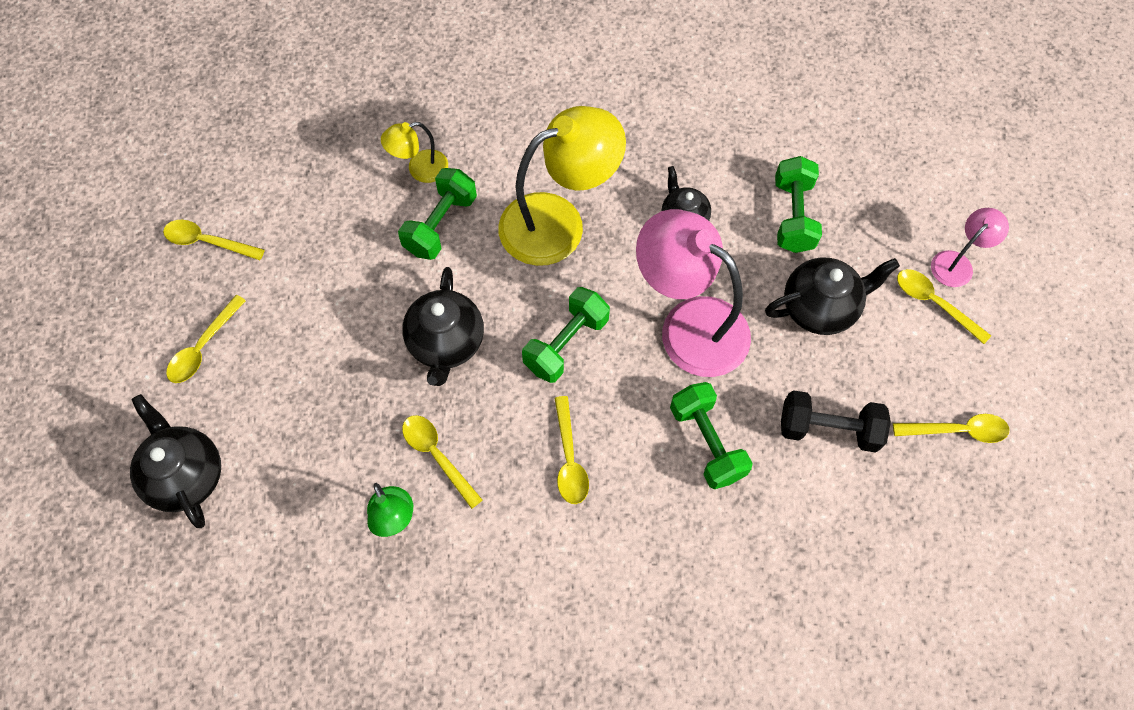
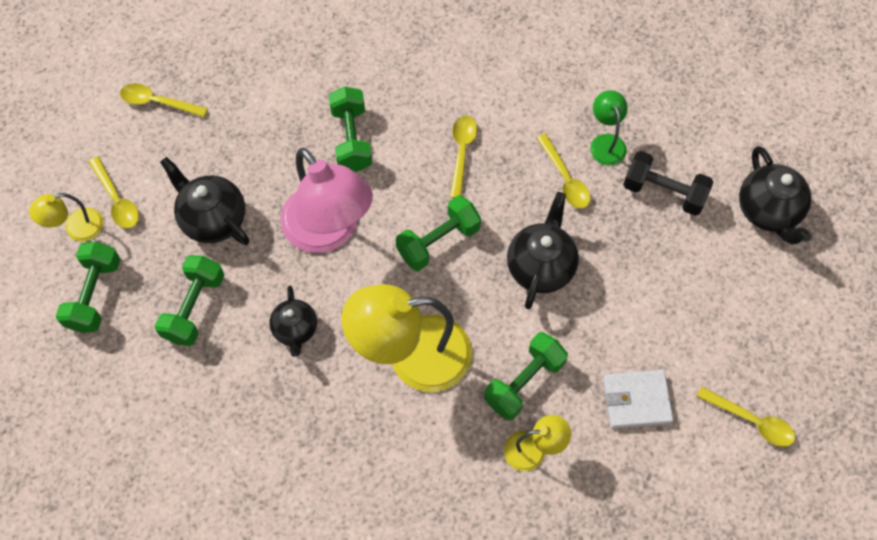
camera: 165 degrees left, 0 degrees up
(203, 347) = (755, 315): yellow spoon -> none
(325, 234) = (636, 400): none -> white wallet
(820, 308) = (213, 219): black teapot -> black teapot turned 45 degrees clockwise
(828, 429) = (254, 126): black dumbbell -> black dumbbell (663, 192)
(897, 204) = (95, 295): none -> green dumbbell
(957, 263) = (76, 228): pink lamp -> yellow lamp

